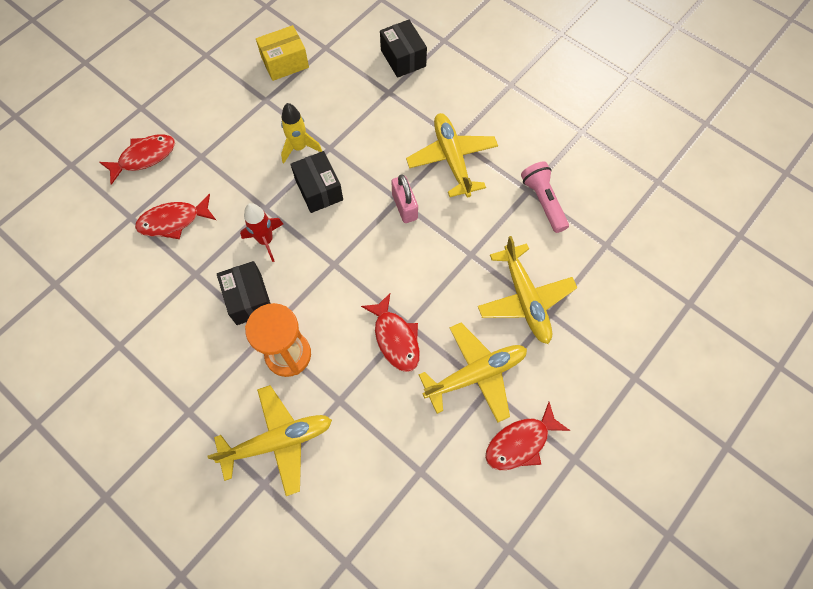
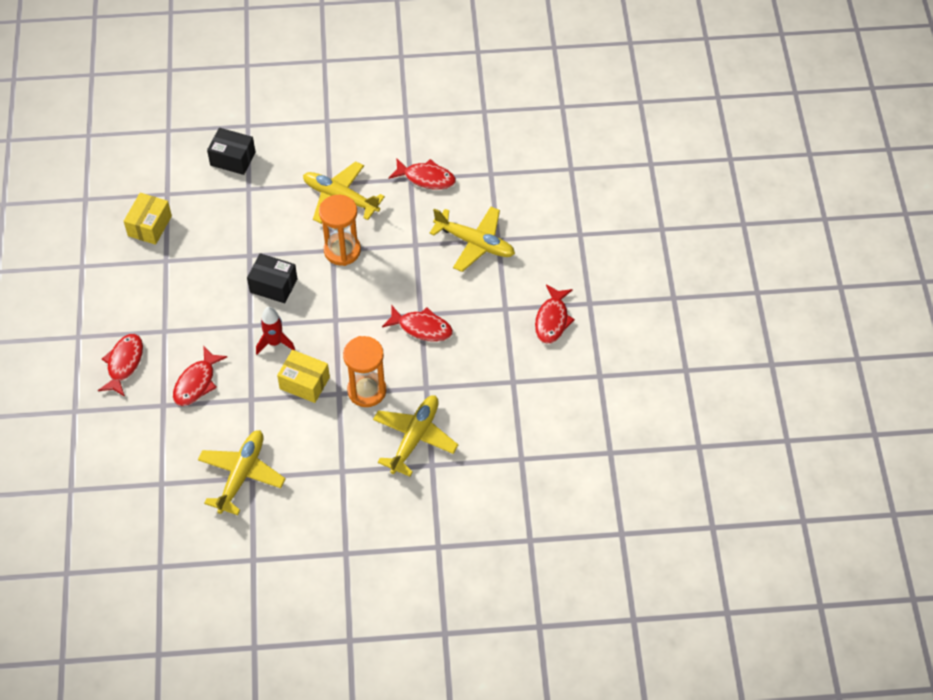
camera: 45 degrees left, 10 degrees down
(248, 299) = (304, 383): black box -> yellow box
(299, 148) = (228, 271): yellow rocket -> none
(404, 206) = (342, 250): pink padlock -> orange hourglass
(476, 374) = (490, 307): yellow plane -> yellow plane (241, 475)
(543, 201) = (426, 178): pink flashlight -> red fish

